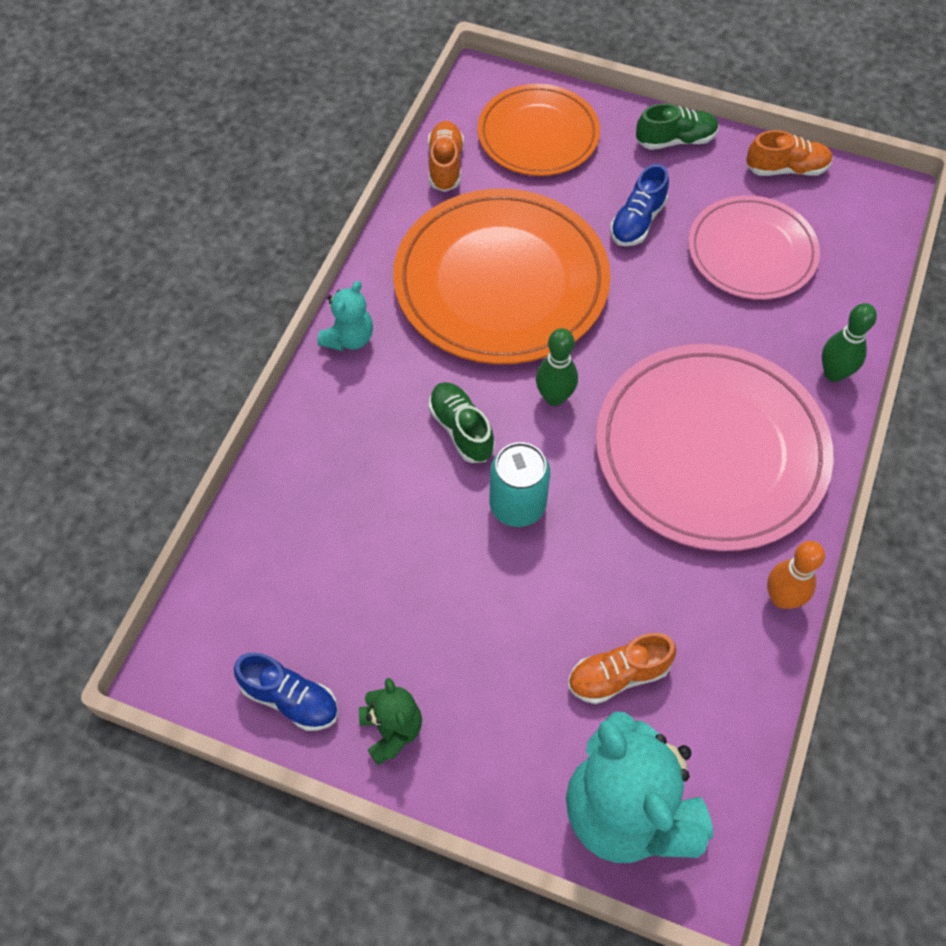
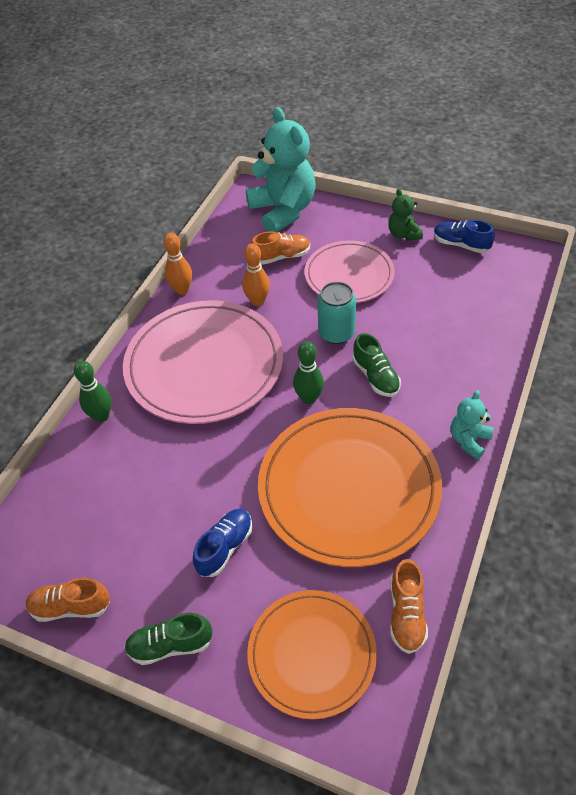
camera: 175 degrees left, 10 degrees down
(648, 571) = (257, 301): none -> orange bowling pin
(751, 252) = (131, 516): pink plate -> pink plate (349, 275)

